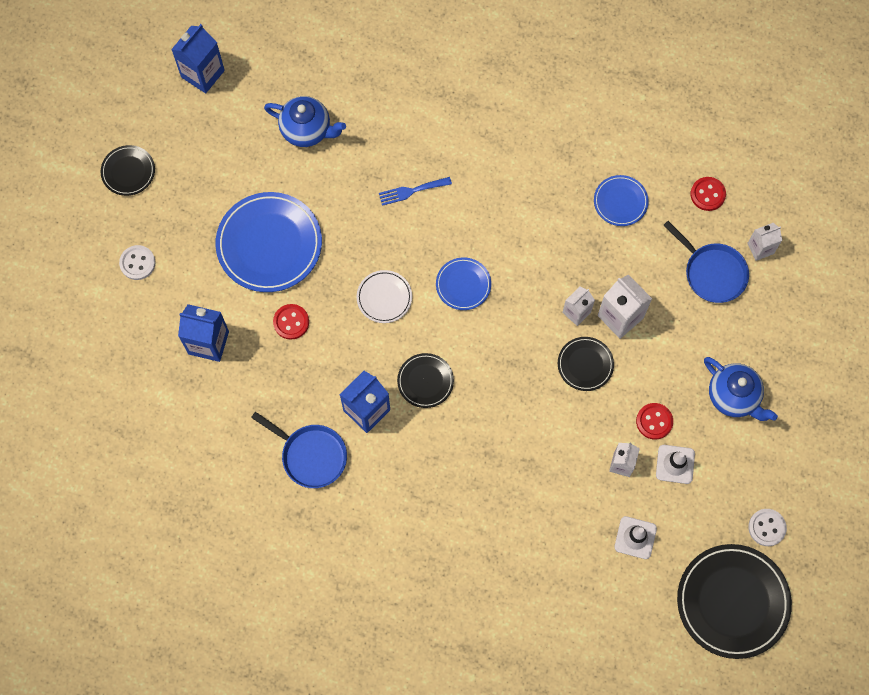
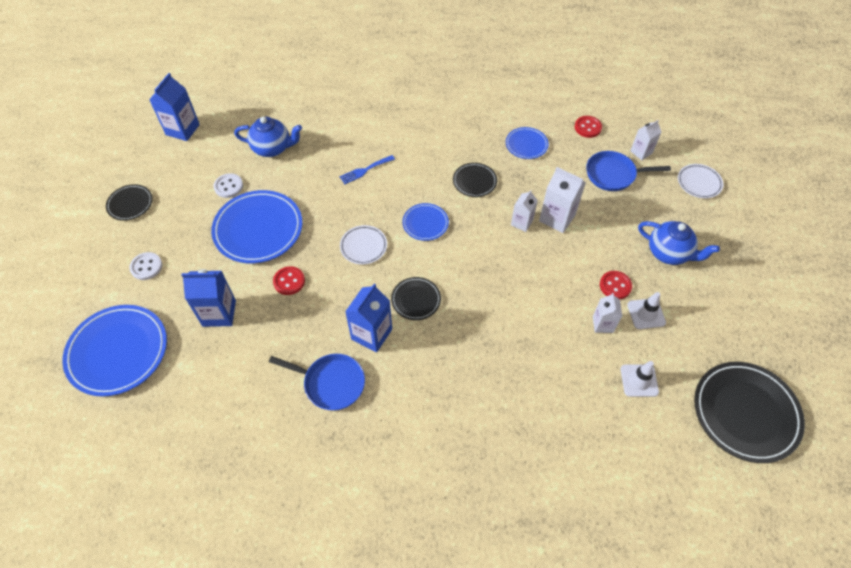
camera: 15 degrees left, 15 degrees down
(97, 361) = (118, 352): none -> blue plate
(585, 364) = (543, 257): black plate -> black plate (474, 181)
(712, 272) = (613, 174): blue pan -> blue pan turned 150 degrees clockwise
(766, 527) = (743, 344): white button -> white button (228, 186)
(813, 311) = (699, 183): none -> white plate

